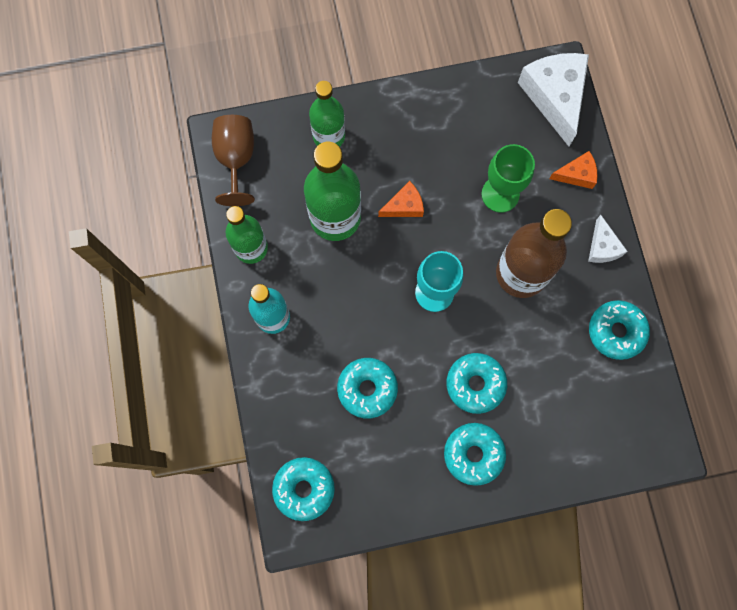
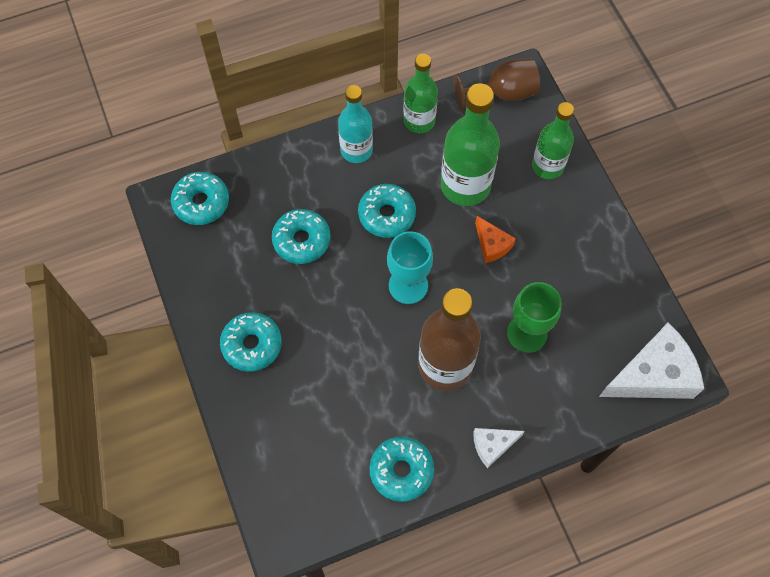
camera: 80 degrees right, 10 degrees down
(475, 384) = (321, 337): turquoise donut -> turquoise donut (386, 215)
(577, 174) = (568, 409): orange cheese -> none

